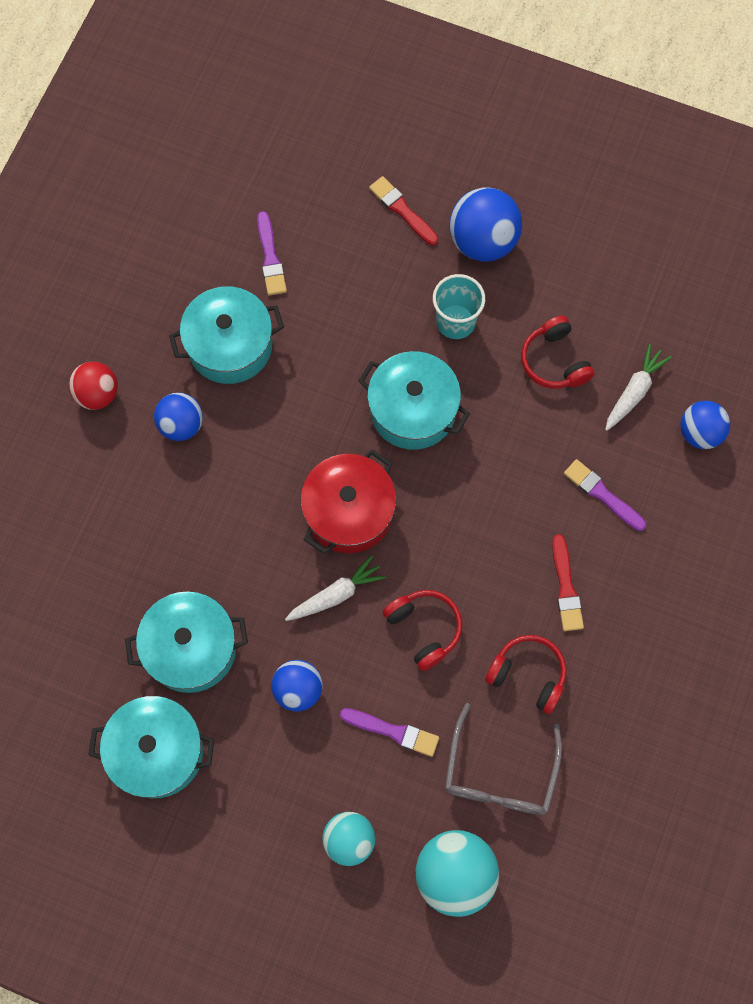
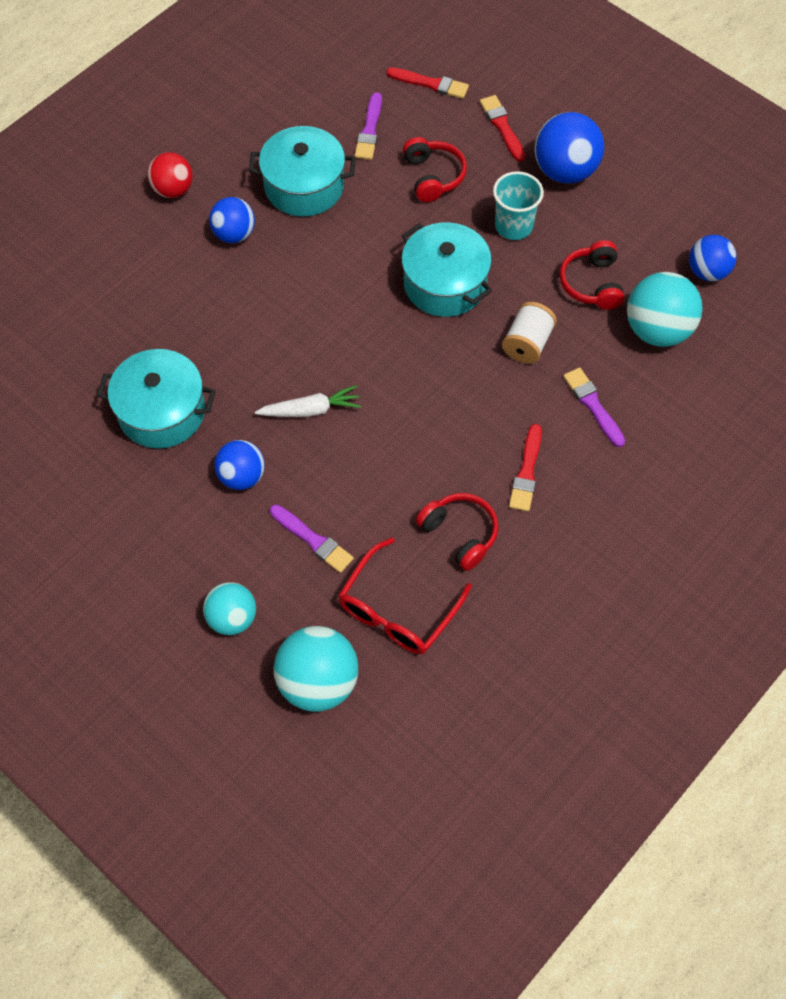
camera: 20 degrees right, 10 degrees down
(157, 751) = (93, 485): turquoise pot -> none
(311, 182) = (430, 84): none -> red brush
(349, 511) = (352, 347): red pot -> none
(424, 629) = (379, 464): red headphones -> red headphones (433, 176)
(500, 773) = (397, 609): grey glasses -> red glasses
(516, 449) = (527, 343): none -> white spool
(634, 391) = (657, 330): white carrot -> turquoise ball
(699, 433) = (707, 383): blue ball -> blue ball (707, 272)

